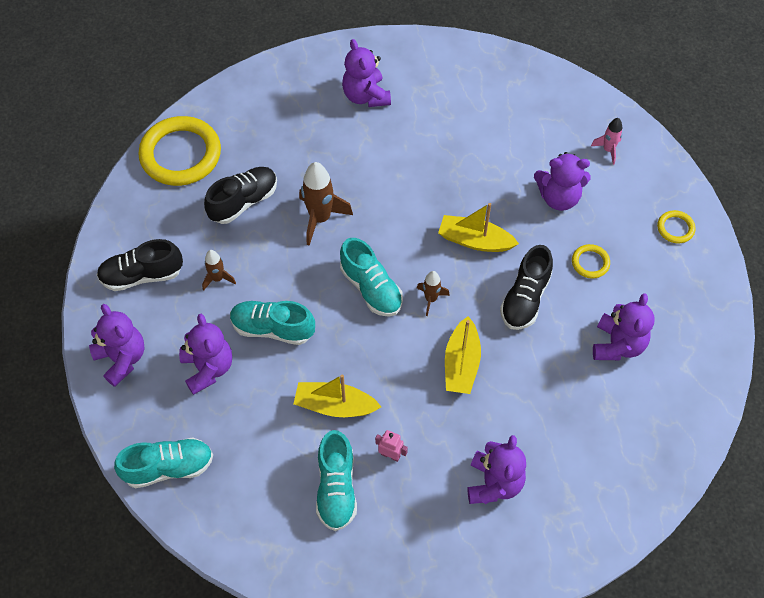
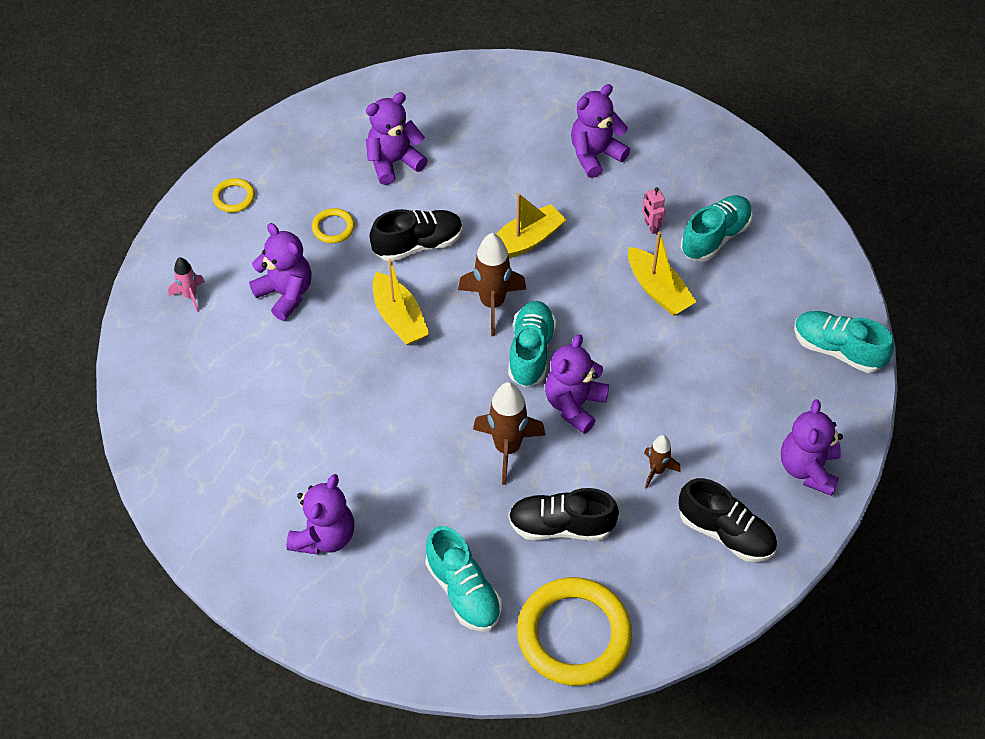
camera: 135 degrees left, 5 degrees down
(208, 368) = (737, 399): purple teddy bear -> purple teddy bear (574, 405)
(272, 328) = (650, 387): turquoise shoe -> turquoise shoe (463, 591)
(431, 299) = (492, 304): brown rocket -> brown rocket, size x1.79

